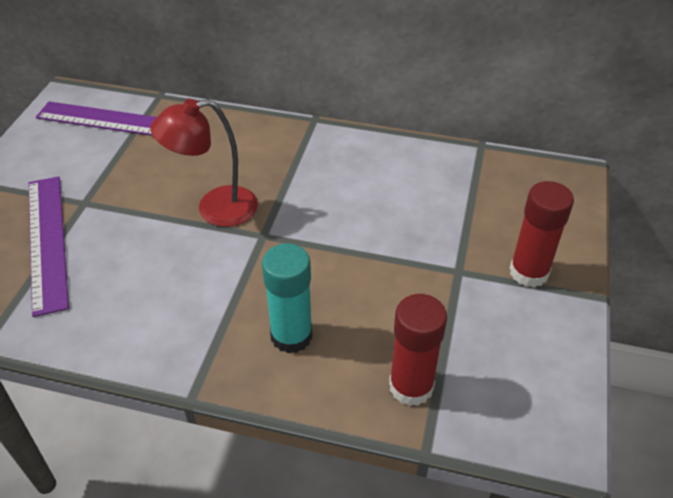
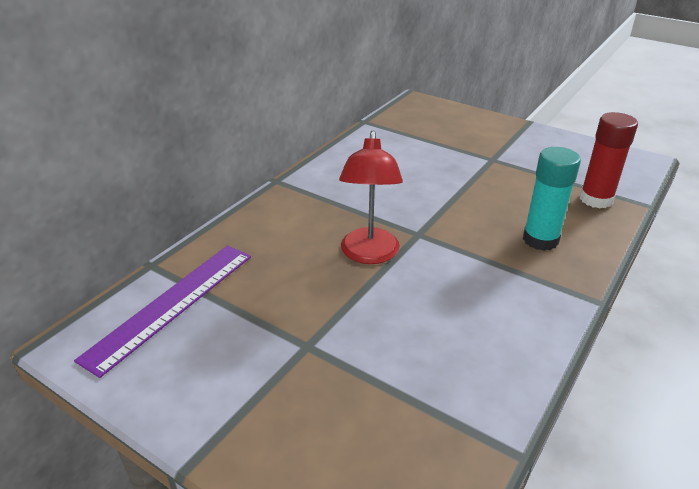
camera: 70 degrees left, 10 degrees down
(47, 241) = (360, 383): purple ruler -> none
(529, 272) = (502, 136): red glue stick -> none

